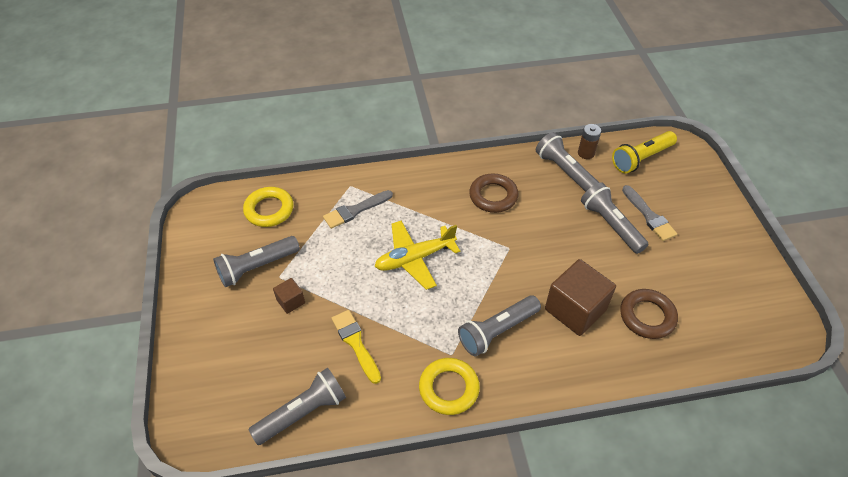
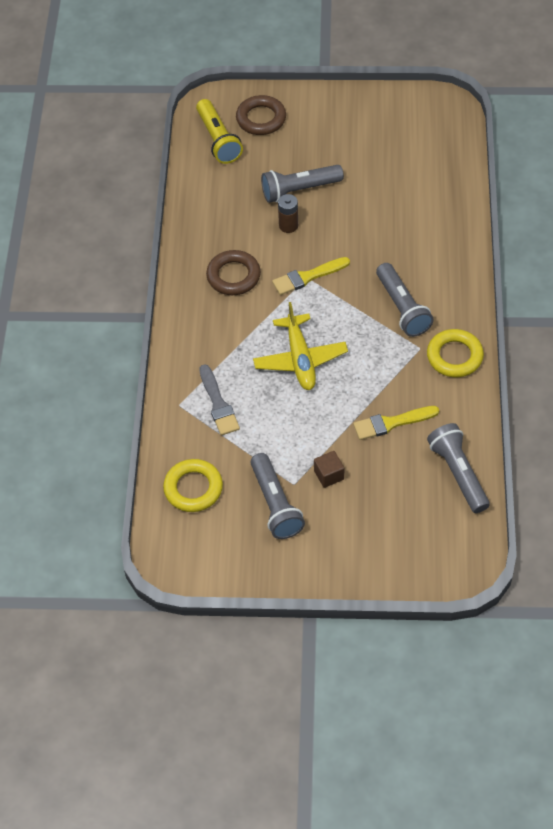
camera: 75 degrees left, 5 degrees up
(510, 248) = (307, 277): none -> yellow brush
(565, 171) = (216, 207): grey flashlight -> none
(575, 309) = (392, 244): brown cube -> none
(586, 153) = (196, 182): brown battery -> brown battery (288, 225)
(647, 316) = (410, 194): brown ring -> brown ring (261, 119)
(649, 216) = (296, 157): grey brush -> none

